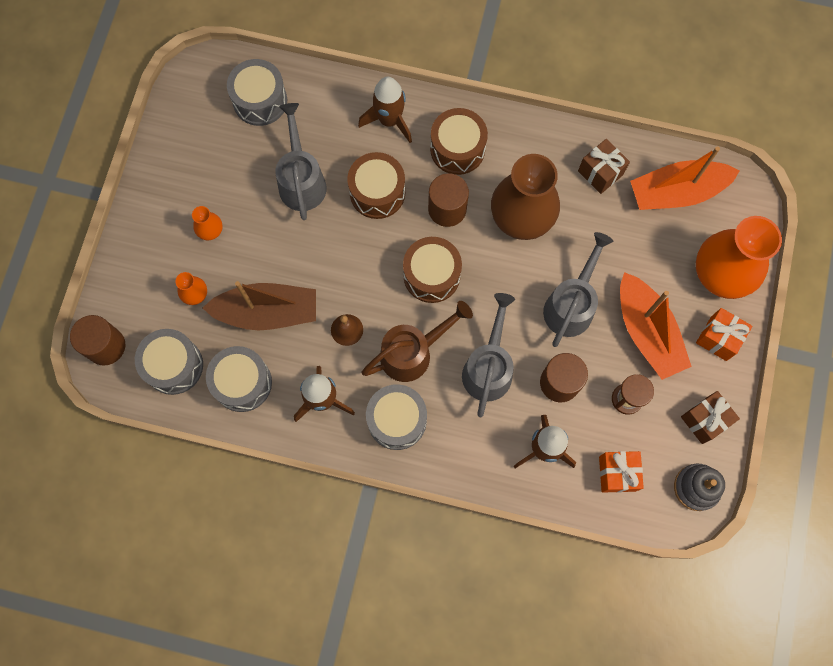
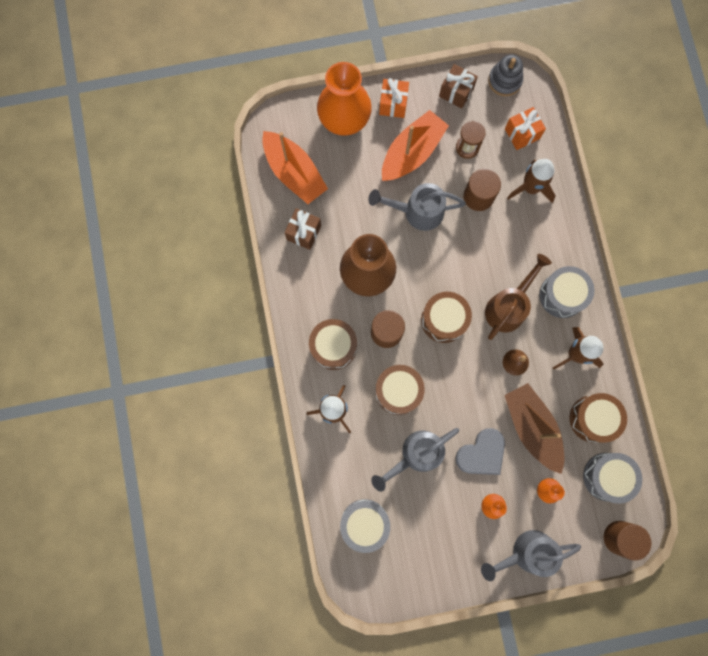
camera: 115 degrees left, 5 degrees up
(242, 383) = (593, 418): grey drum -> brown drum
(268, 247) = (482, 453): none -> grey heart
(412, 353) = (508, 307): brown watering can -> brown watering can turned 90 degrees clockwise
(488, 368) = (492, 249): grey watering can -> grey watering can (526, 553)

